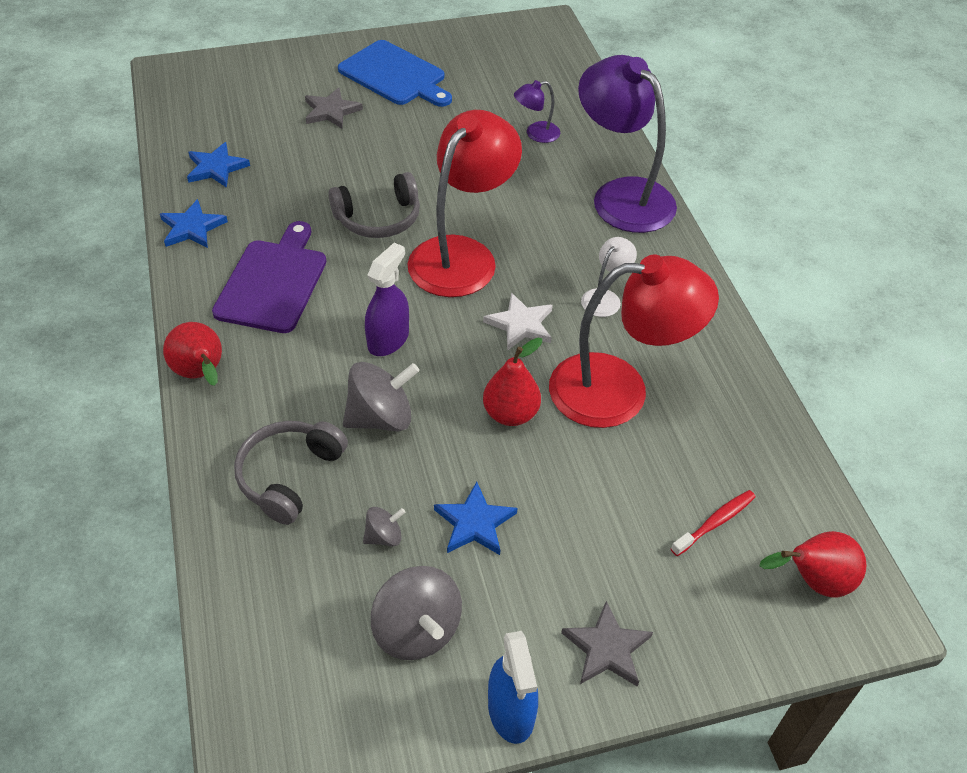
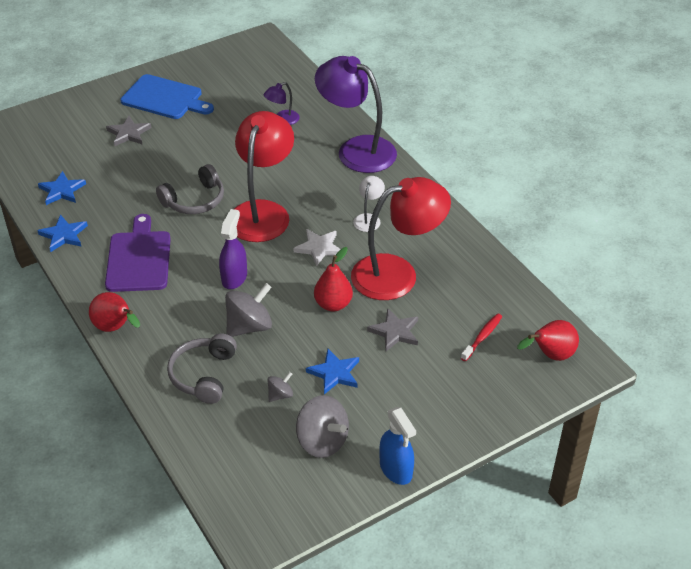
camera: 15 degrees left, 5 degrees down
(606, 648) = (440, 422): grey star -> grey star (395, 332)

